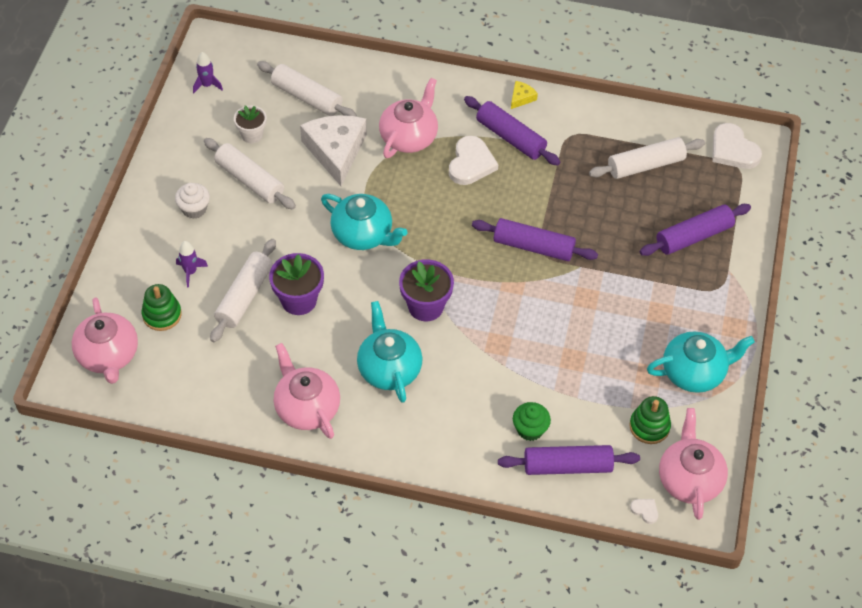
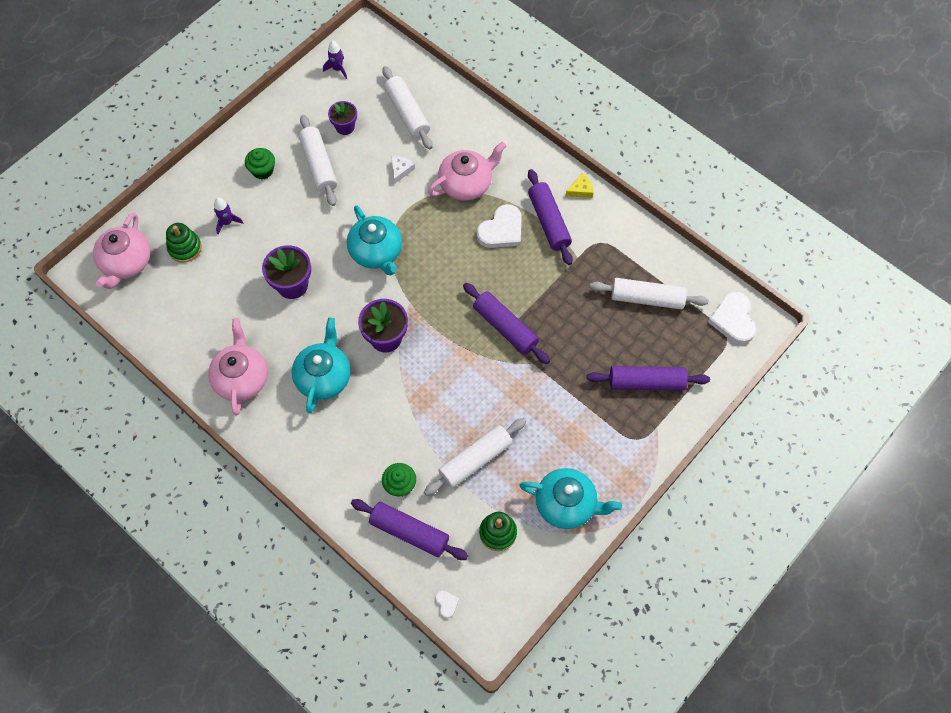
camera: 30 degrees right, 10 degrees up
(194, 209) = (262, 170): white cupcake -> green cupcake
(244, 296) = (254, 262): white rolling pin -> white rolling pin (475, 460)
(252, 135) = (345, 127): white flower pot -> purple flower pot
(336, 151) = (401, 170): white cheese -> white cheese, size x0.42
(689, 479) = (500, 596): pink teapot -> none

